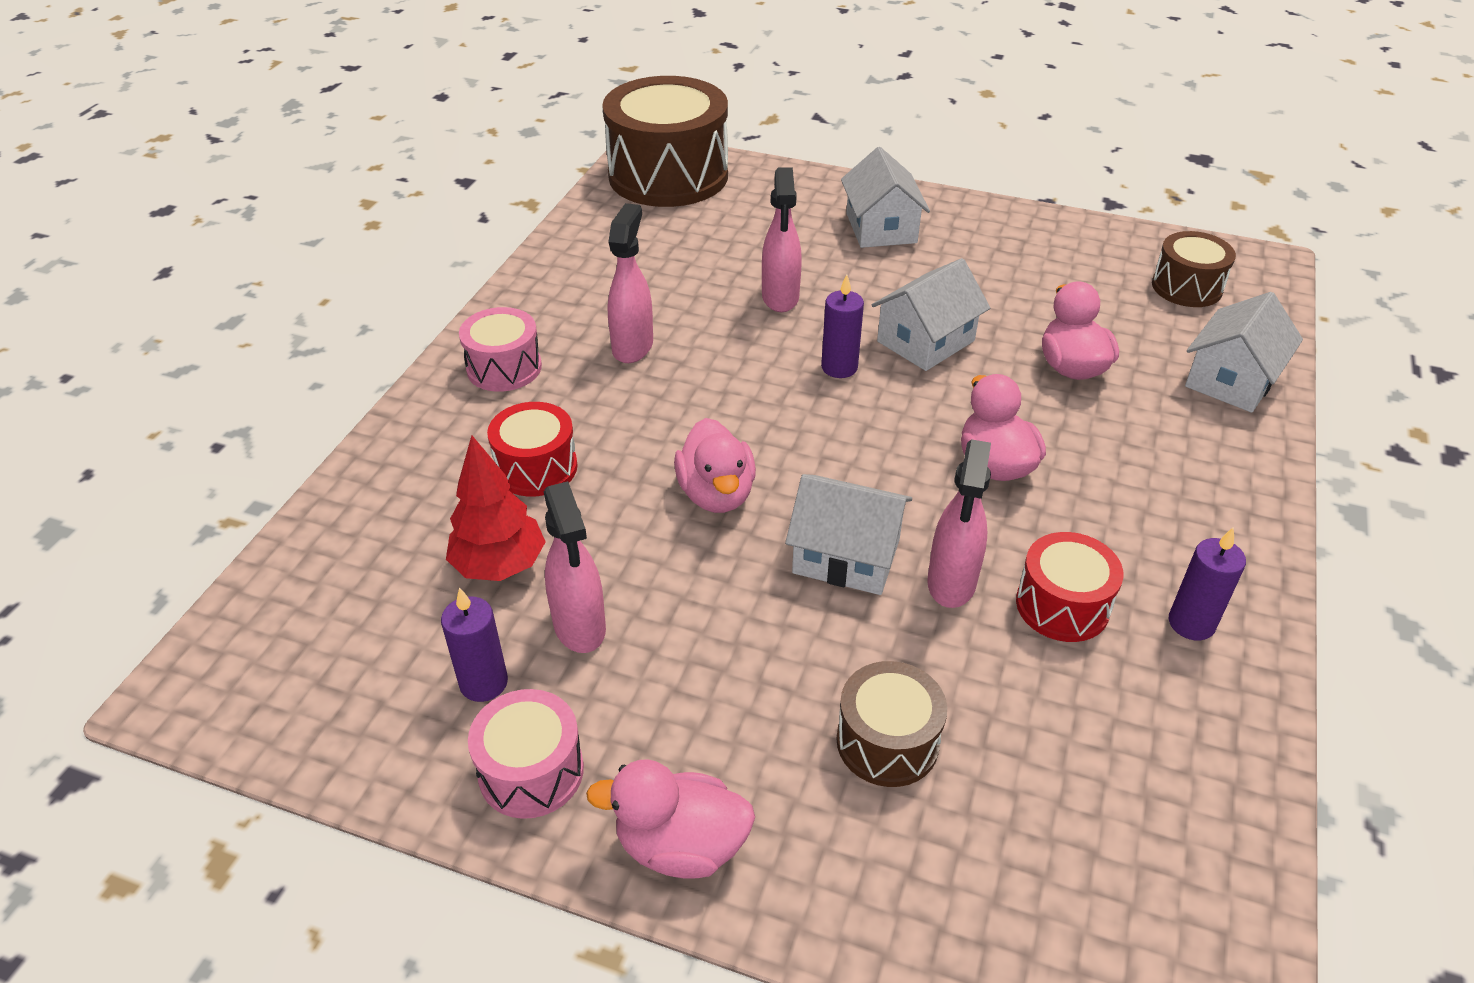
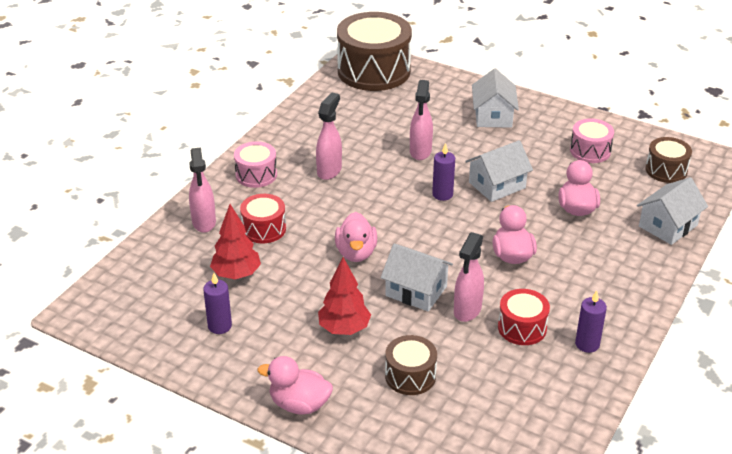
camera: 10 degrees right, 5 degrees down
(531, 771) = (236, 366): pink drum -> pink drum (590, 151)
(580, 627) = (271, 307): pink spray bottle -> pink spray bottle (204, 223)
(732, 654) = (344, 329): none -> red tree

